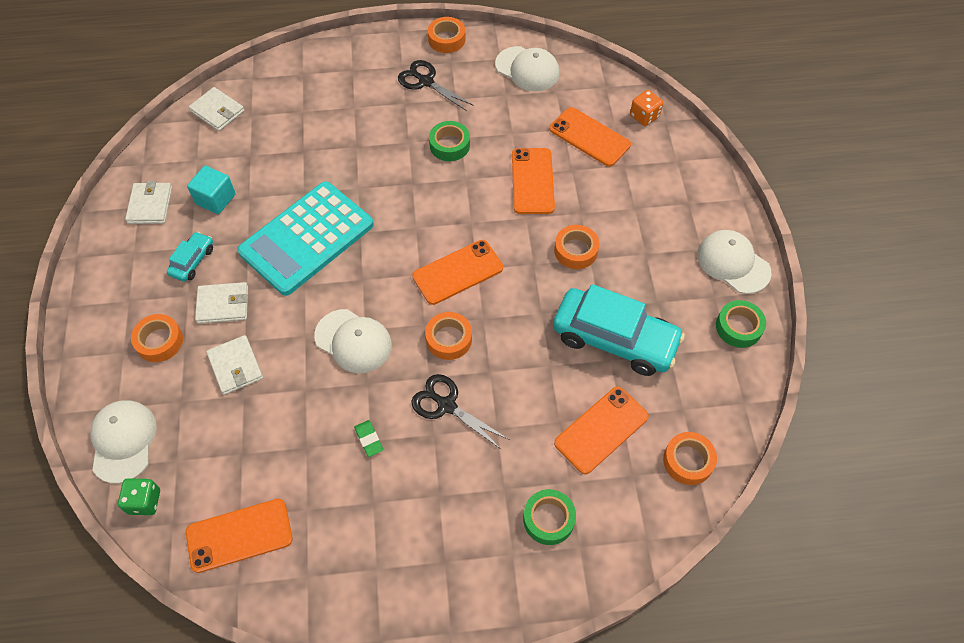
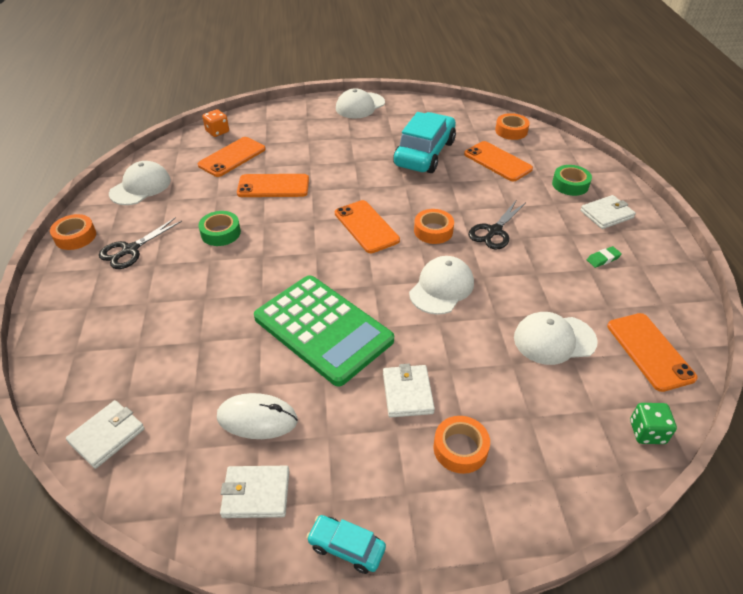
camera: 90 degrees left, 15 degrees down
(123, 441) = (589, 464): white cap -> white cap (554, 340)
(192, 261) = (348, 431): turquoise car -> turquoise car (346, 547)
(215, 199) = (257, 419): turquoise cube -> white mouse
(235, 366) = (481, 373): white wallet -> white wallet (606, 214)
(307, 238) = (323, 329): turquoise calculator -> green calculator
(369, 439) = (535, 274): green eraser -> green eraser (603, 259)
(576, 250) = (346, 167): orange tape -> none
(738, 327) = (410, 107): green tape -> none

